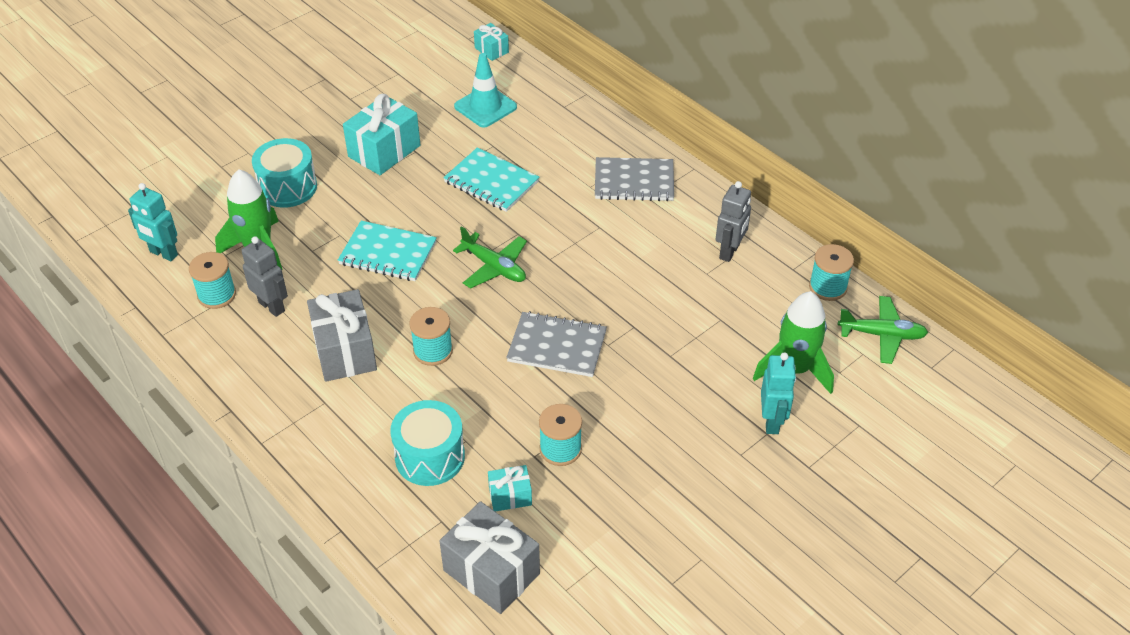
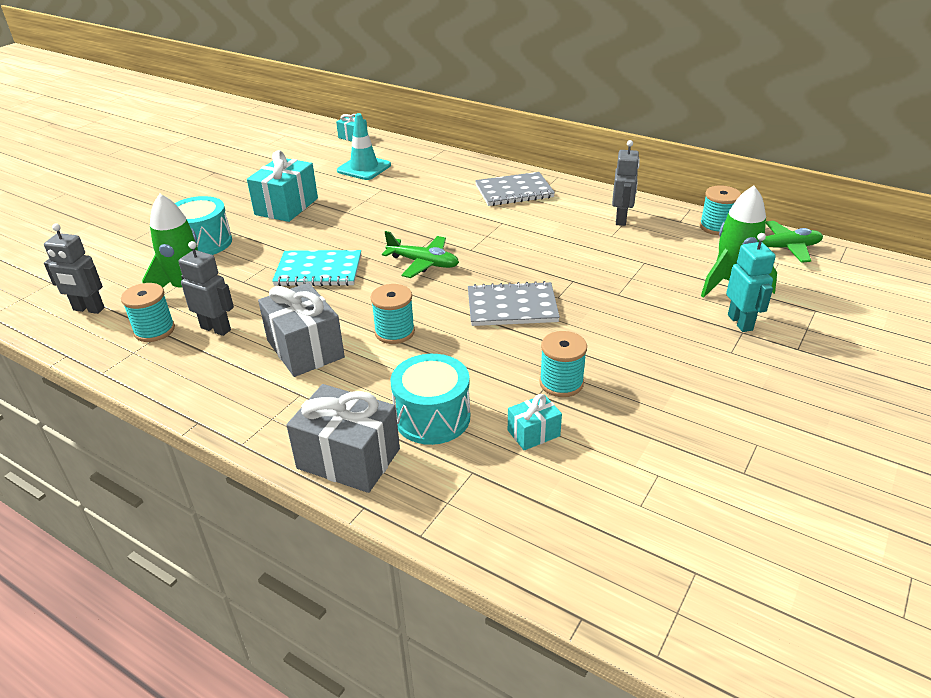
camera: 15 degrees left, 10 degrees down
(163, 254) = (88, 309): turquoise robot -> grey robot
(491, 182) = (392, 210): turquoise notebook -> none
(491, 572) = (552, 507): grey gift -> grey gift (348, 458)

